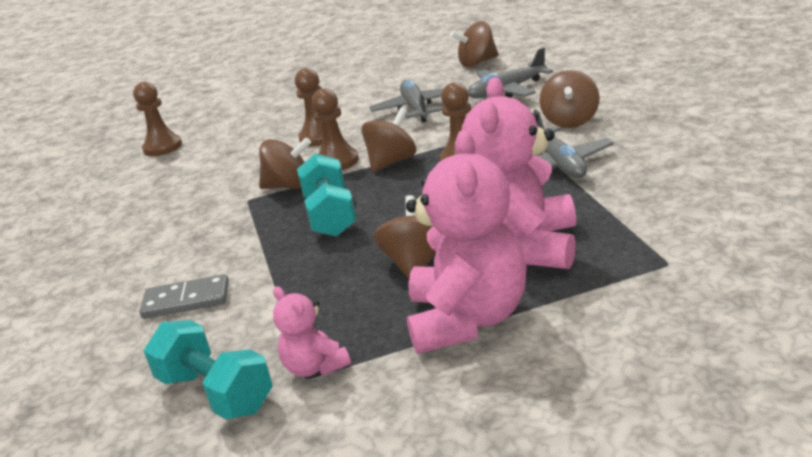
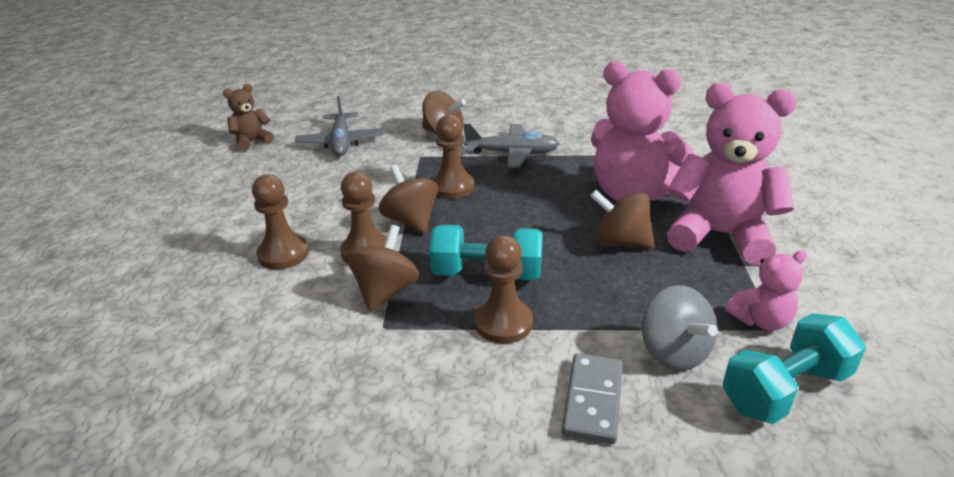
camera: 75 degrees left, 5 degrees up
(162, 147) = (91, 398): brown pawn -> brown pawn (503, 323)
(252, 326) = (674, 352): none -> grey spinning top
(416, 109) = (306, 188): grey plane -> none
(477, 63) = (252, 141): brown spinning top -> brown teddy bear

